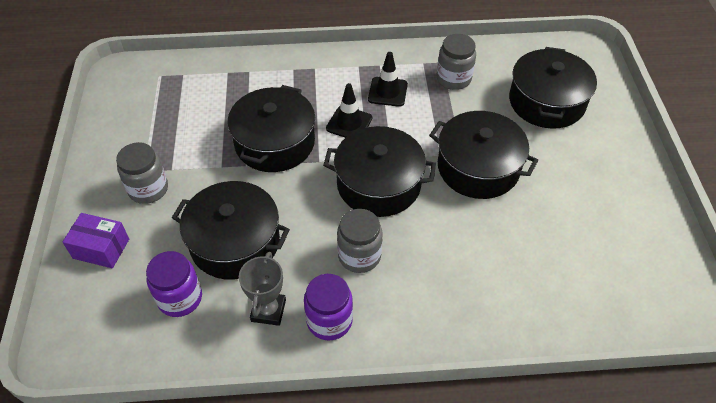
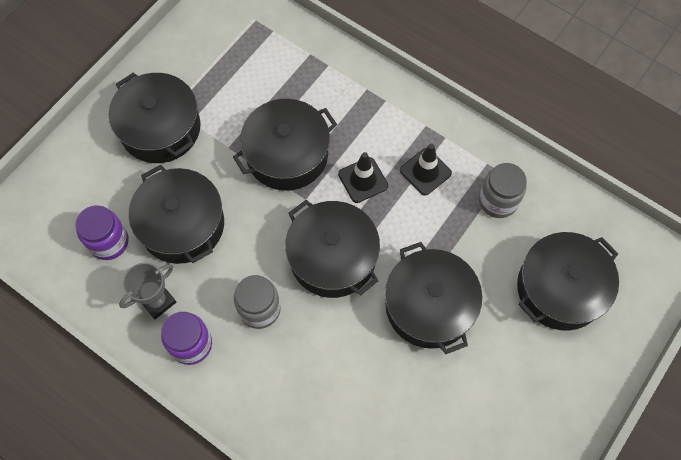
camera: 40 degrees right, 15 degrees up
(101, 248) = (90, 157): purple box -> none
(148, 189) = (160, 128): grey jar -> black pot

